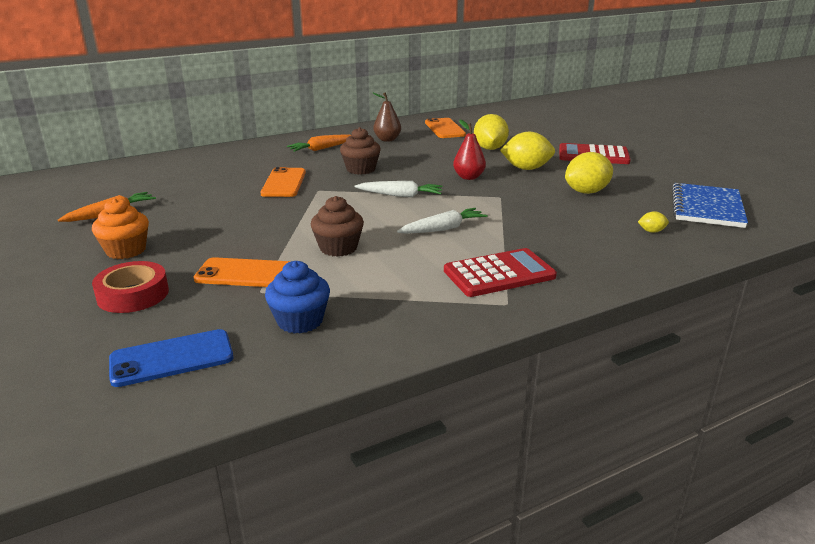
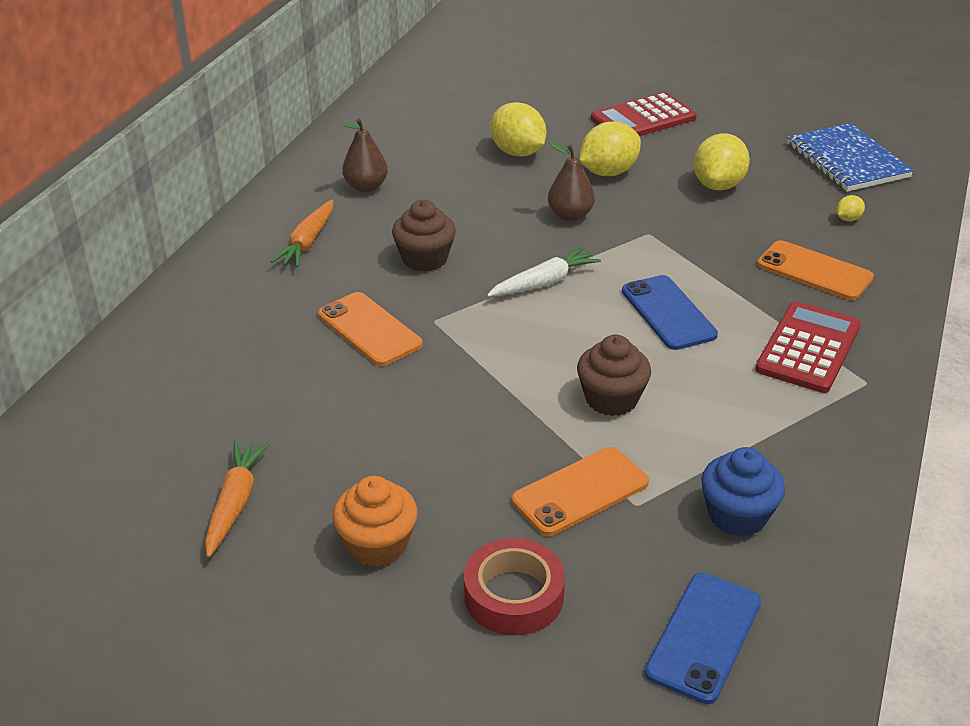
camera: 40 degrees left, 10 degrees up
(443, 229) = (668, 313): white carrot -> blue phone
(445, 129) = (406, 135): orange phone -> orange phone (814, 271)
(468, 177) = (570, 215): red pear -> brown pear

